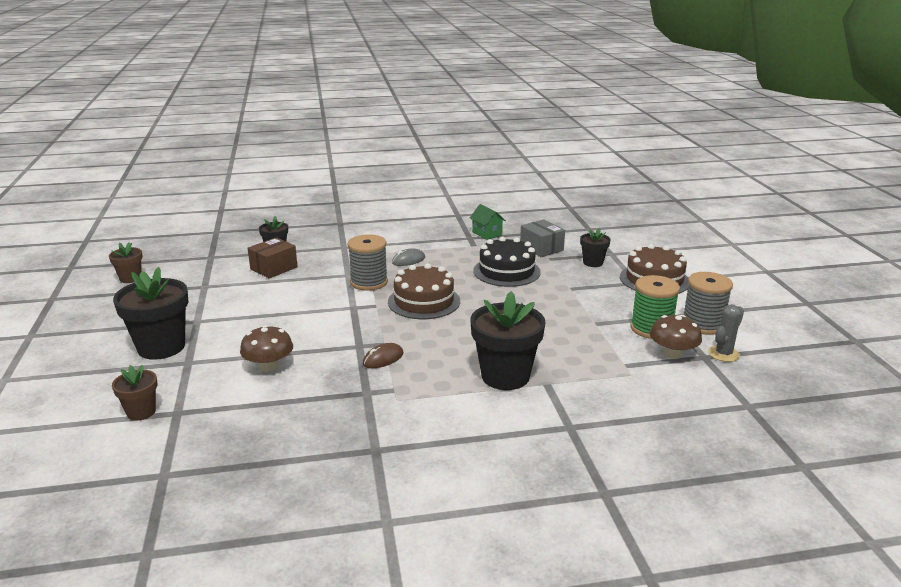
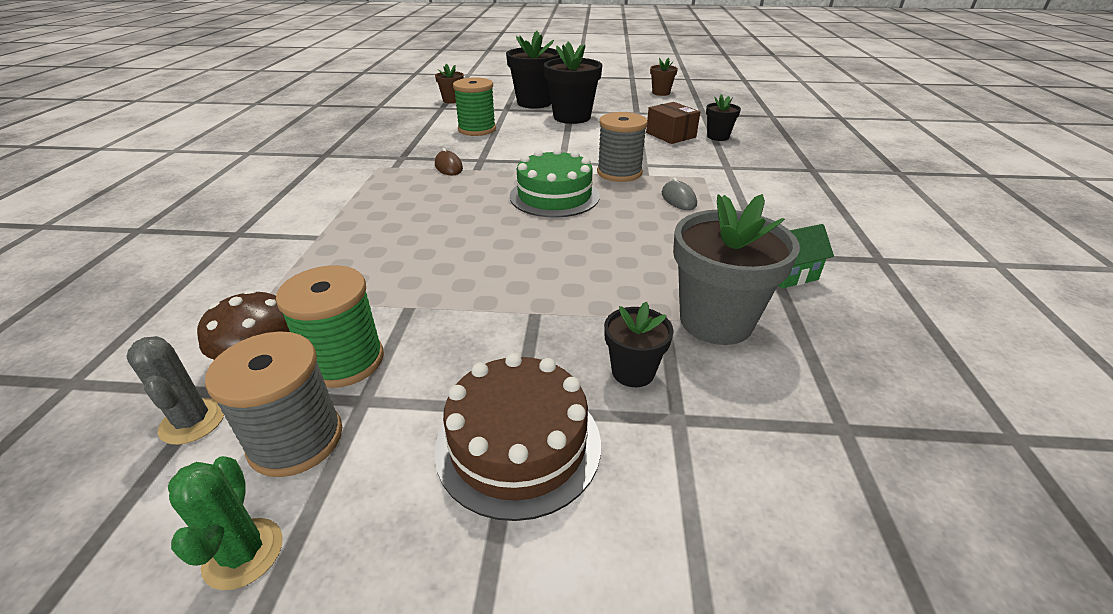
camera: 105 degrees right, 10 degrees up
(269, 366) = (477, 129): brown mushroom -> green spool
(424, 301) = (554, 196): brown cake -> green cake
(505, 376) = (357, 217): black flower pot -> black flower pot (572, 117)
(506, 271) = (621, 265): black cake -> none
(541, 248) = (716, 321): grey box -> grey flower pot
(750, 317) = (243, 553): none -> green cactus

